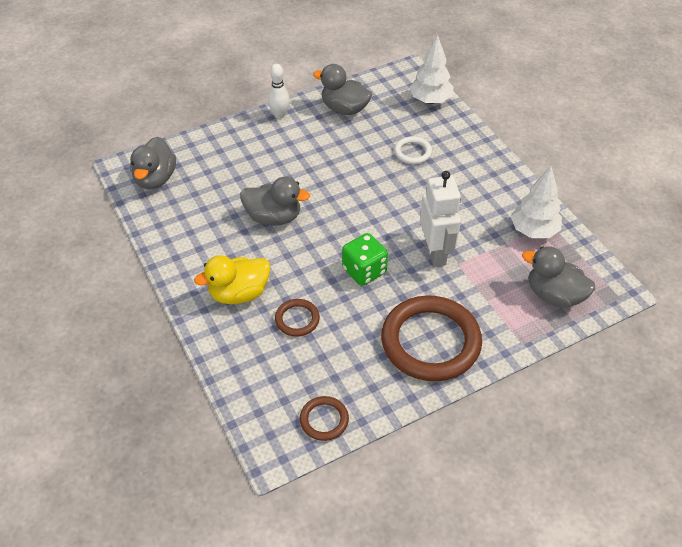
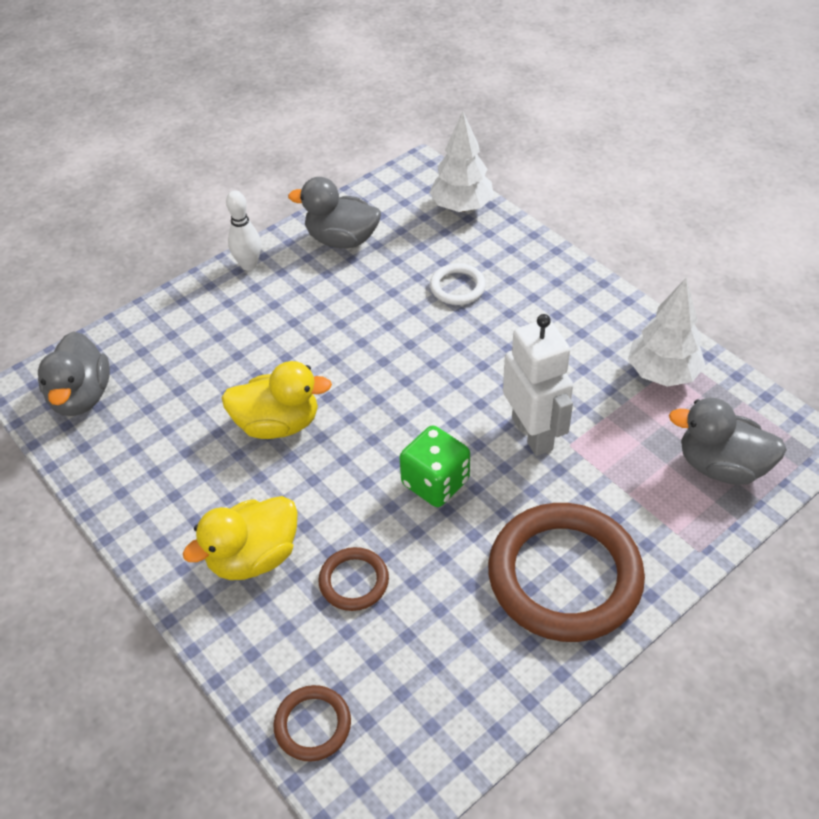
camera: 10 degrees left, 0 degrees up
(274, 217) = (278, 424): grey duck -> yellow duck
(324, 420) = (438, 741): brown ring -> brown ring (313, 725)

